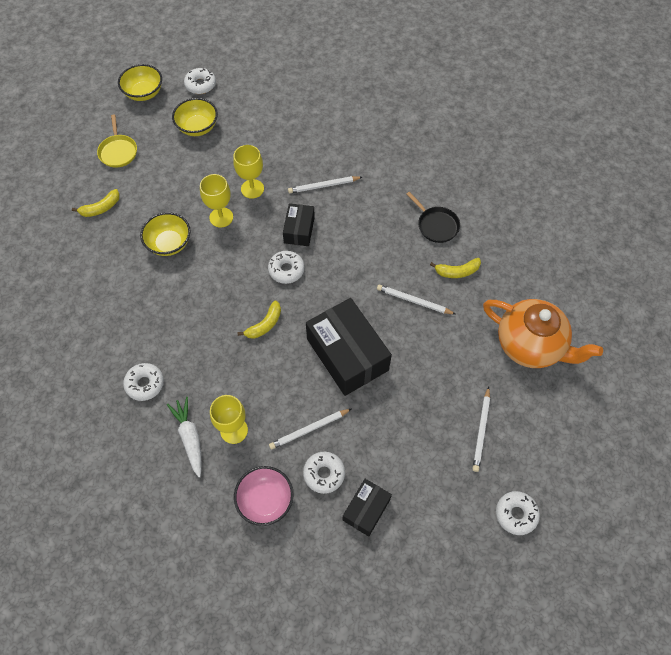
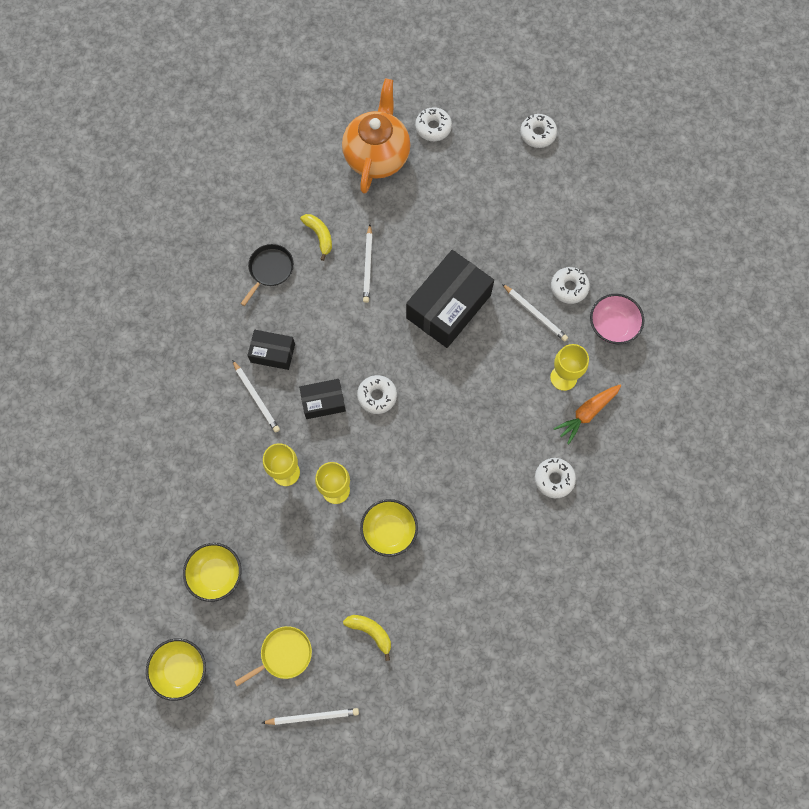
camera: 110 degrees left, 10 degrees up
(190, 437) = (587, 413): white carrot -> orange carrot
(200, 85) = (146, 602): white donut -> white donut (433, 127)
(264, 324) = (447, 393): yellow banana -> none
(366, 509) = (584, 244): black box -> black box (272, 353)
(481, 430) = (476, 176): white pencil -> white pencil (312, 716)

